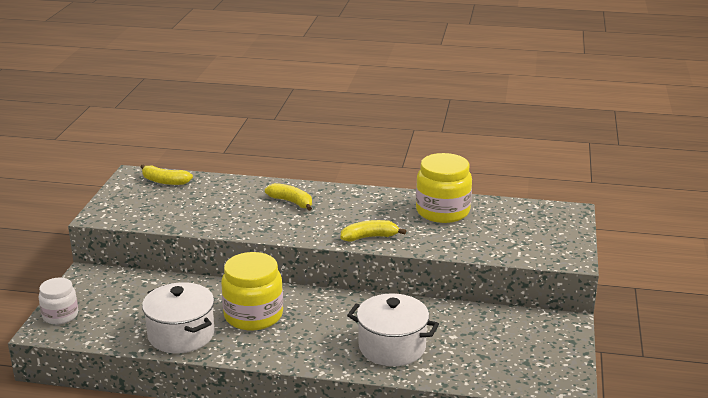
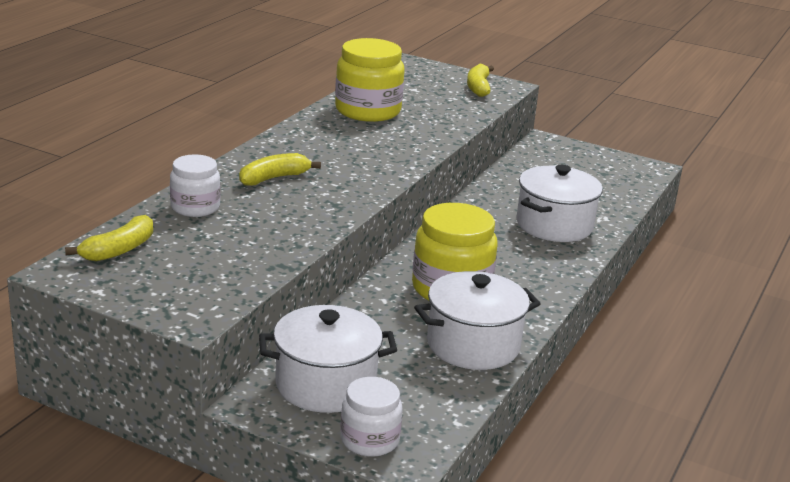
camera: 75 degrees left, 0 degrees up
(112, 291) = (325, 384): none -> white pot
(231, 188) = (195, 207): none -> white jar
(370, 237) = (401, 155): yellow banana -> yellow banana (478, 87)

